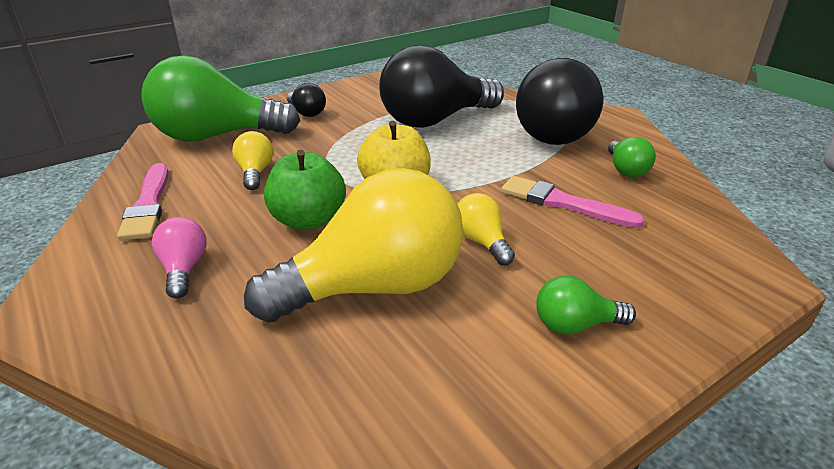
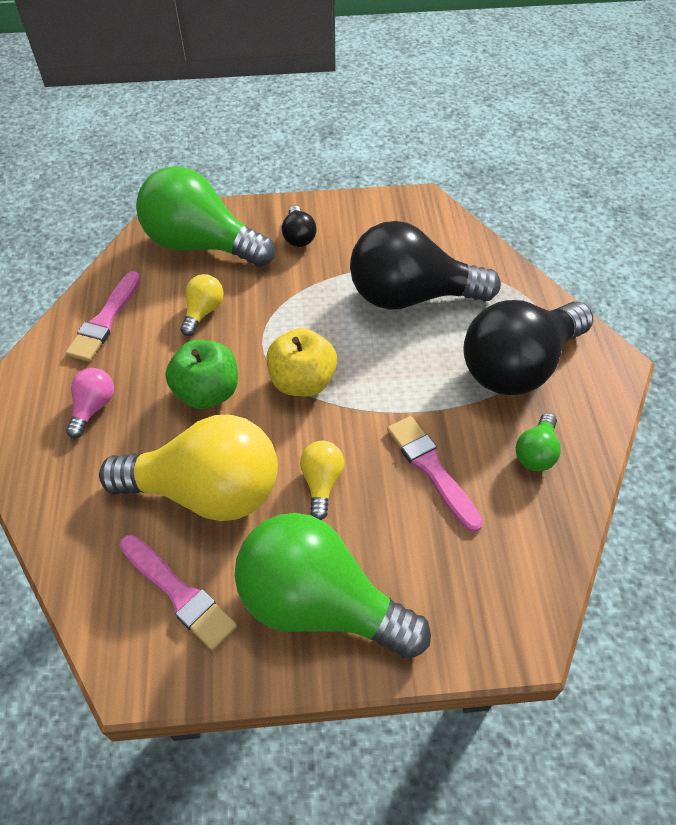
camera: 30 degrees right, 20 degrees up
(422, 381) = (179, 593): none -> pink brush
(575, 325) = (320, 603): green light bulb -> green light bulb, size x2.29

